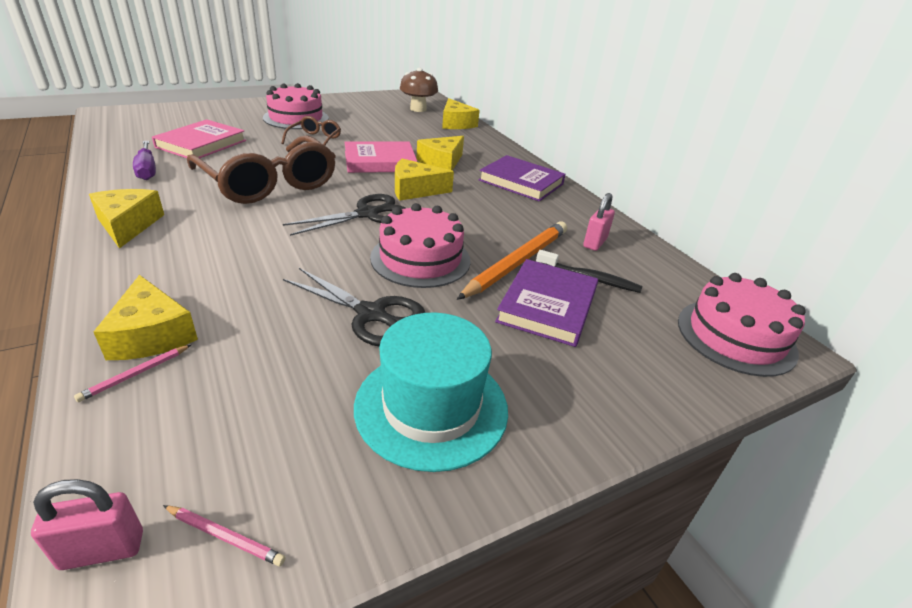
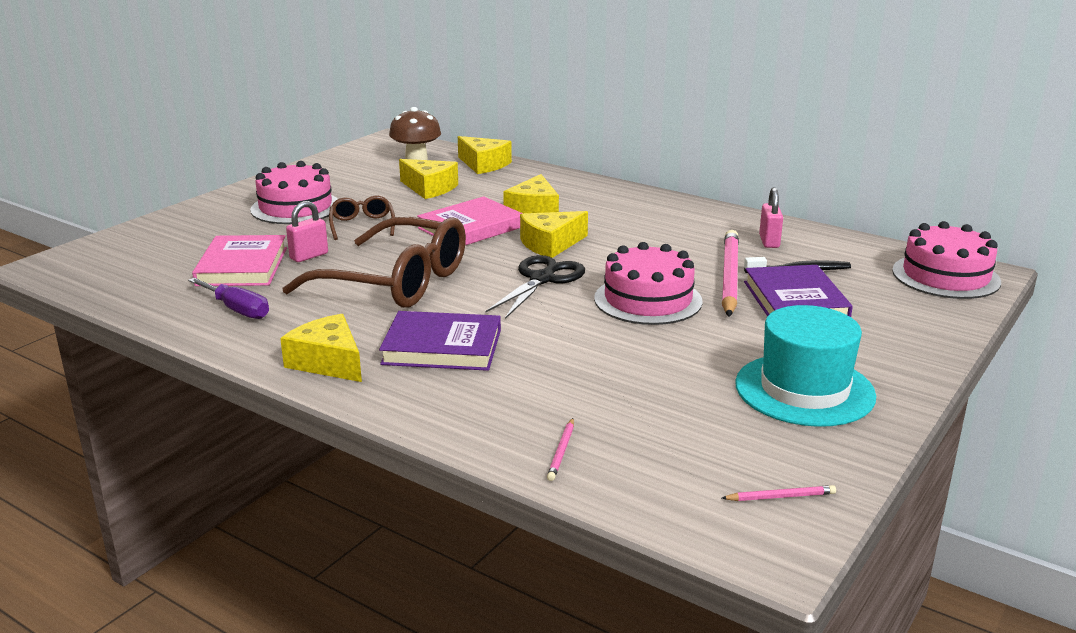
camera: 25 degrees left, 10 degrees down
(102, 550) = (717, 532): pink padlock -> pink padlock (309, 256)
(151, 334) = (523, 426): yellow cheese -> yellow cheese (429, 188)
(371, 314) = (673, 352): black scissors -> none
(517, 262) = (729, 277): orange pencil -> pink pencil
(521, 182) = (636, 207): purple book -> purple book (442, 347)

